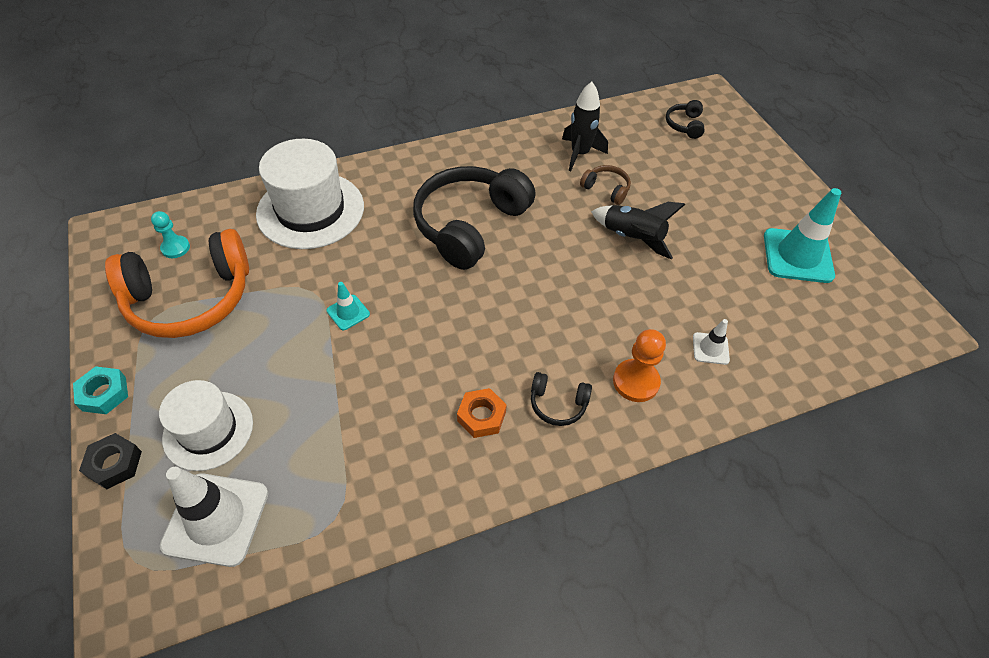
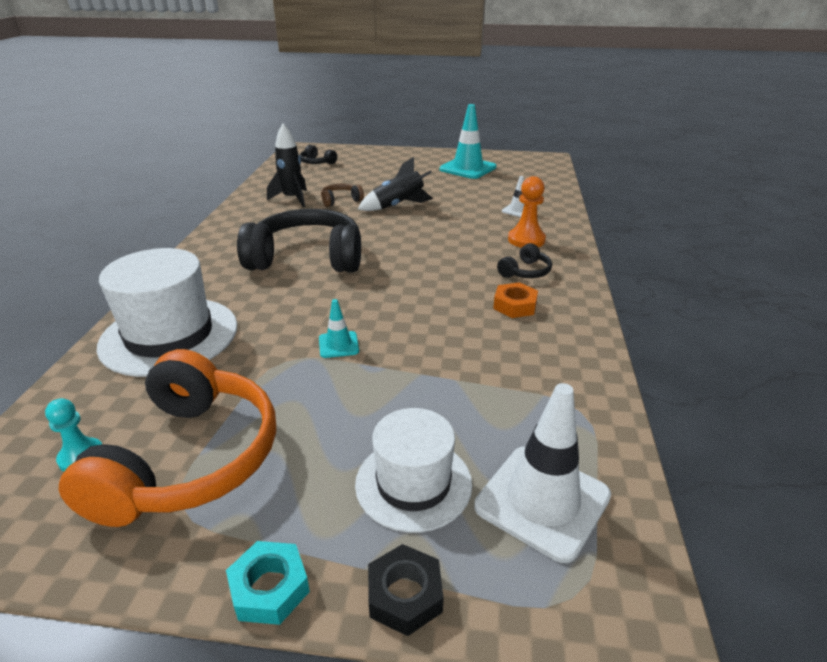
camera: 60 degrees left, 20 degrees down
(470, 225) = (307, 258): black headphones -> black headphones turned 120 degrees clockwise

